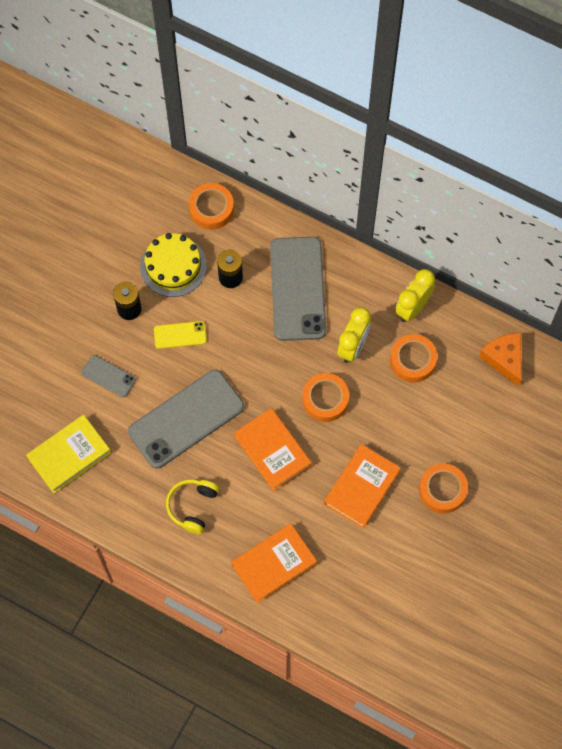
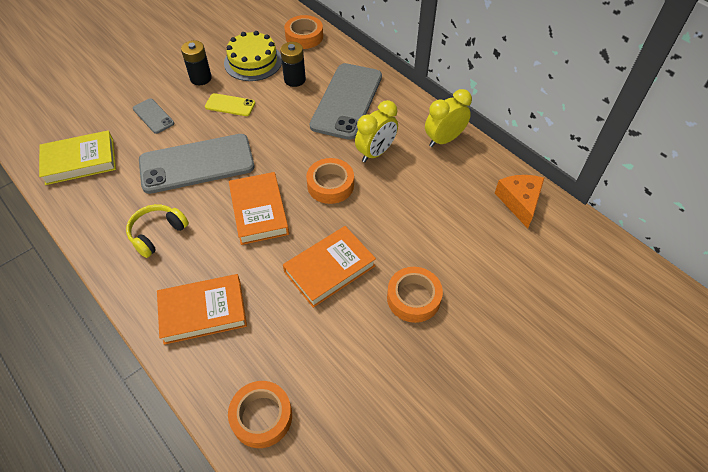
camera: 20 degrees right, 15 degrees down
(413, 360) = (428, 178): orange tape -> orange tape (261, 416)

